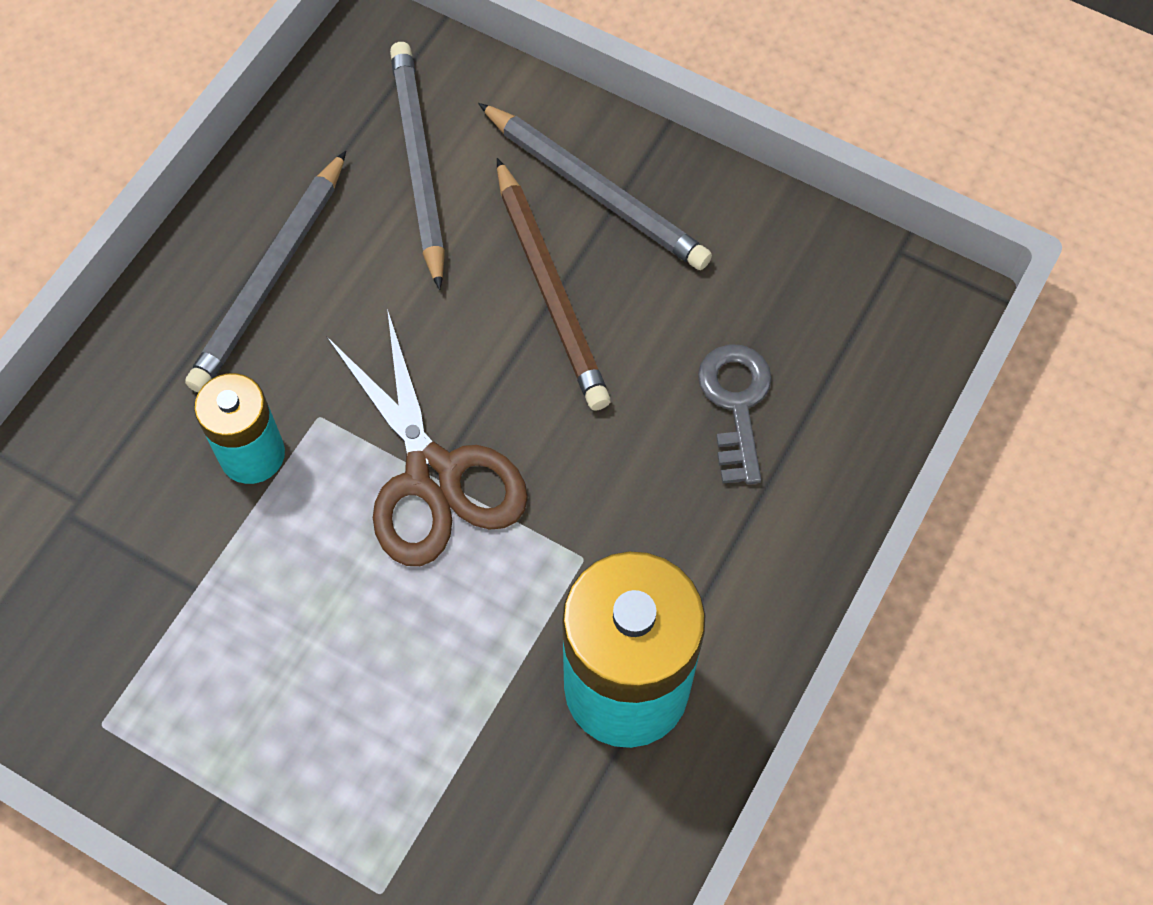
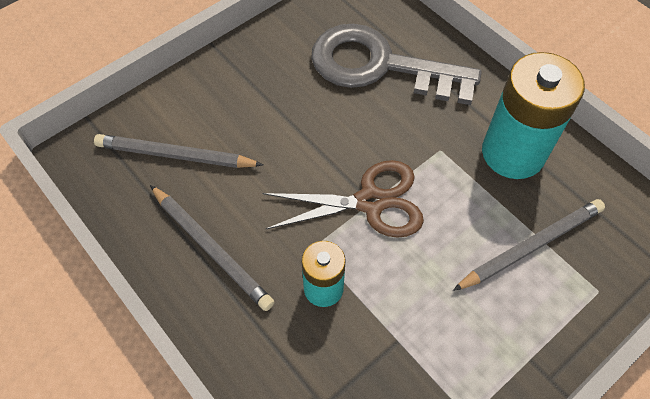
camera: 70 degrees left, 5 degrees down
(550, 290) = (284, 119): brown pencil -> none
(596, 191) = (235, 83): grey pencil -> grey pencil (531, 246)
(735, 403) = (379, 66): grey key -> grey key, size x2.19

